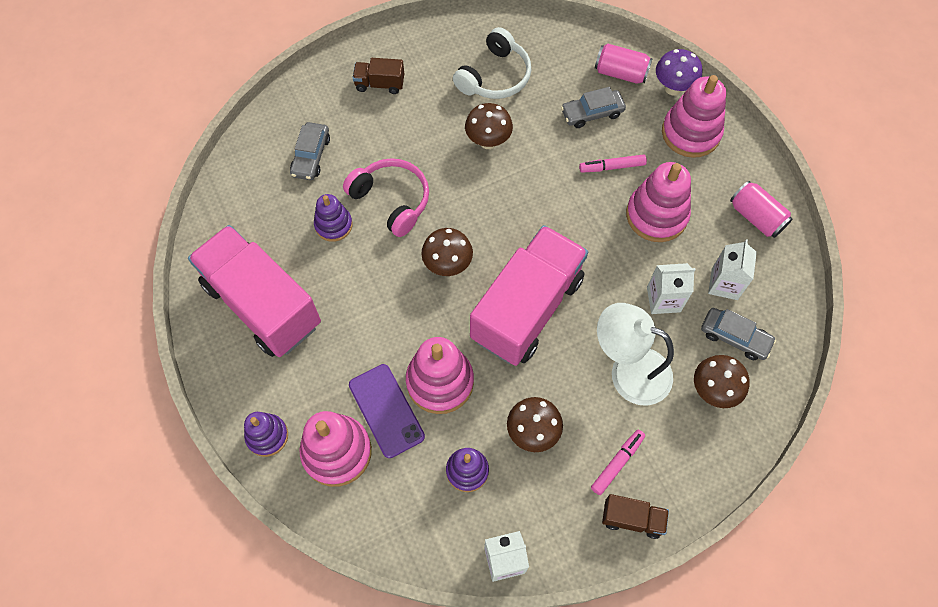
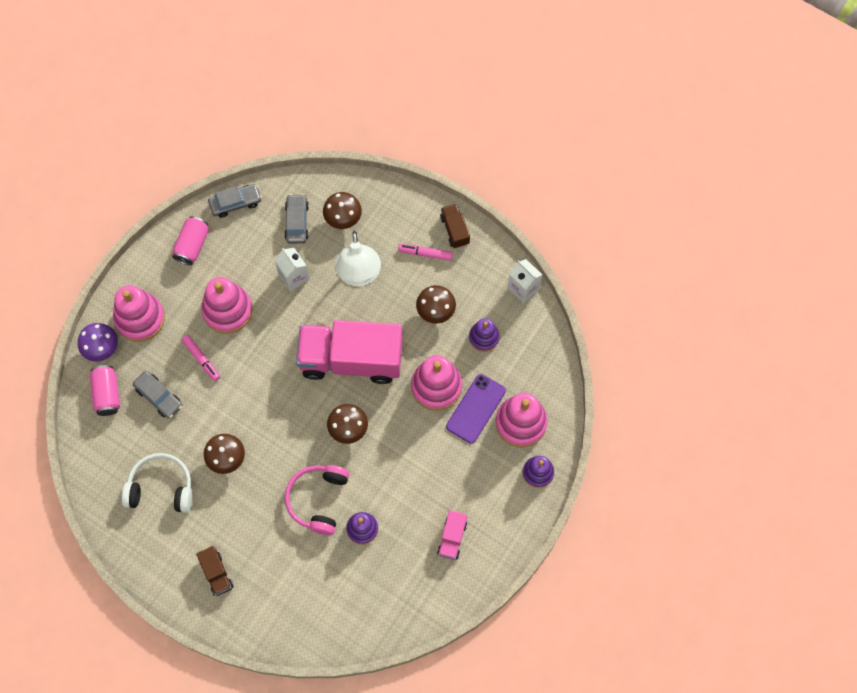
camera: 120 degrees left, 5 degrees up
(262, 304) = (452, 538): pink truck -> pink truck, size x0.42
(311, 156) = (313, 584): grey car -> grey car (235, 203)
(724, 284) = (259, 244): white carton -> none

